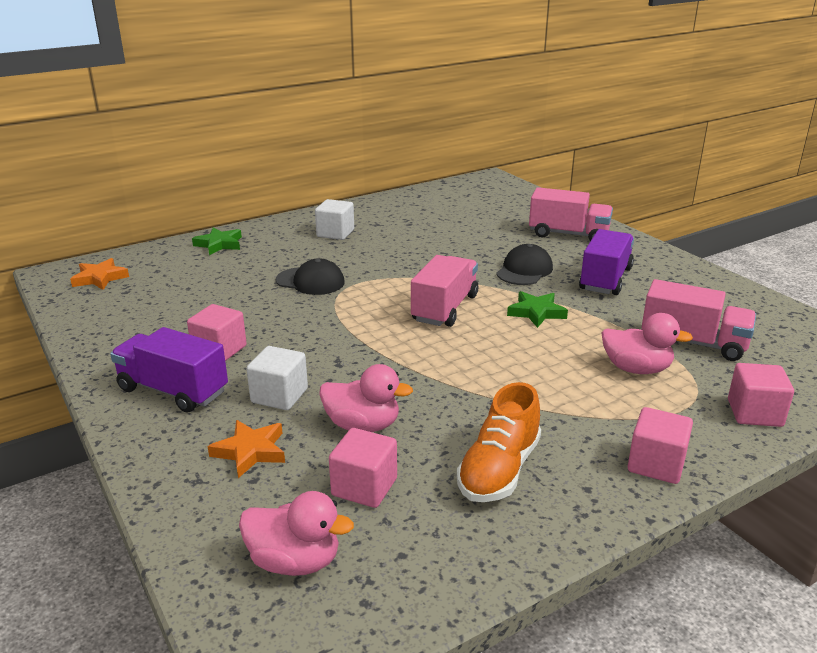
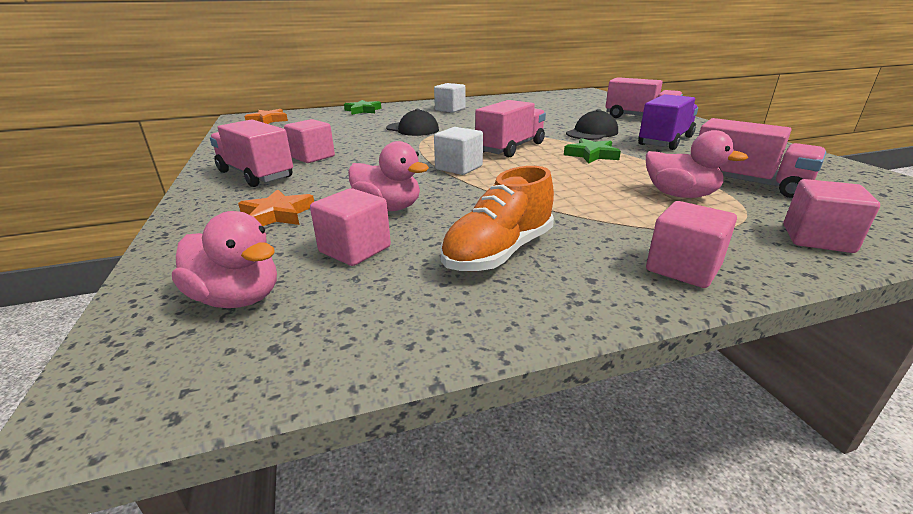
camera: 15 degrees right, 0 degrees up
(173, 390) = (256, 175): purple truck -> pink truck
(279, 396) = (334, 184): white cube -> white cube (459, 168)

